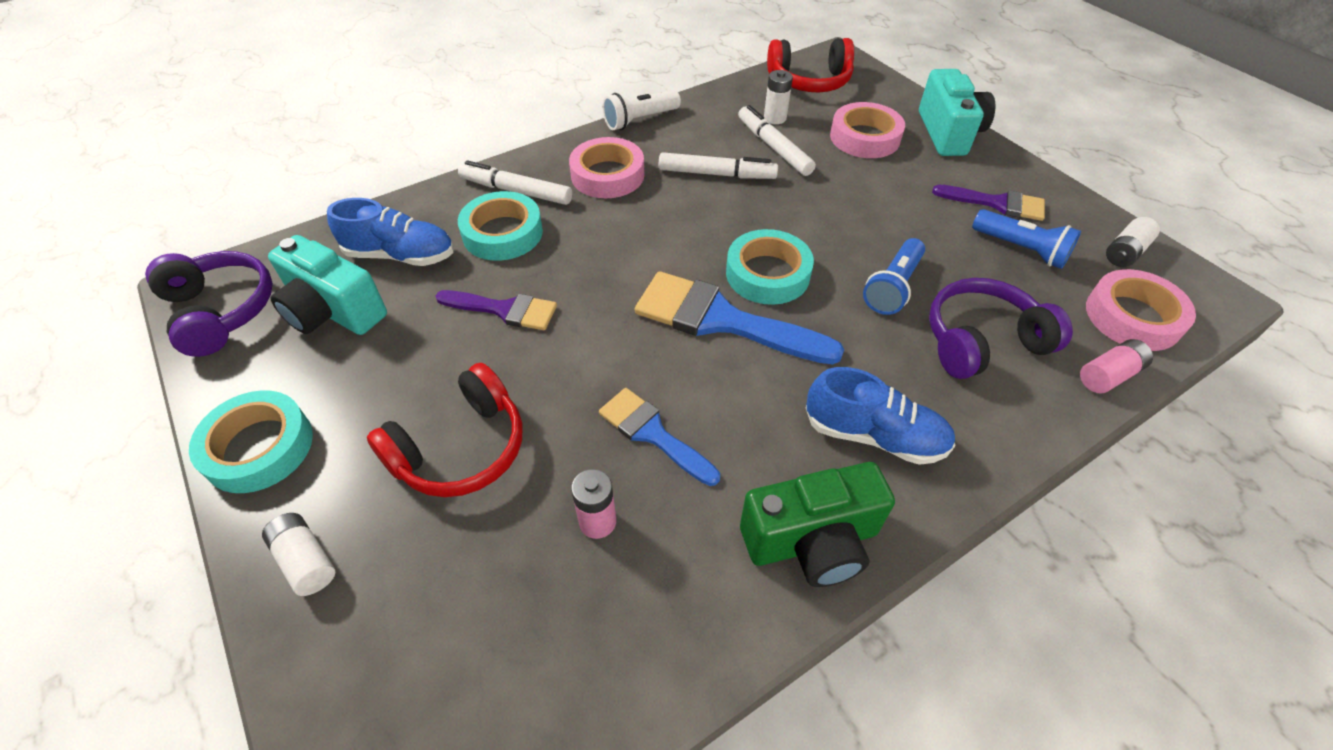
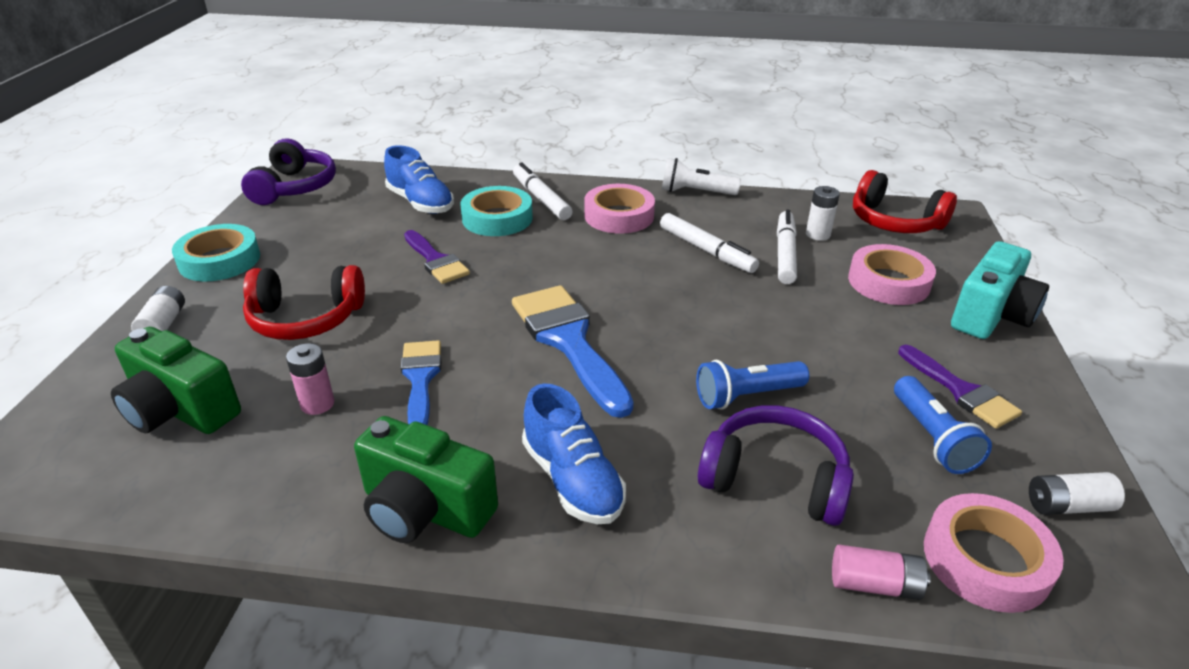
camera: 40 degrees right, 15 degrees down
(333, 311) = (345, 214): turquoise camera -> none
(472, 630) = (180, 410): none -> green camera
(767, 274) = (649, 332): turquoise tape -> none

